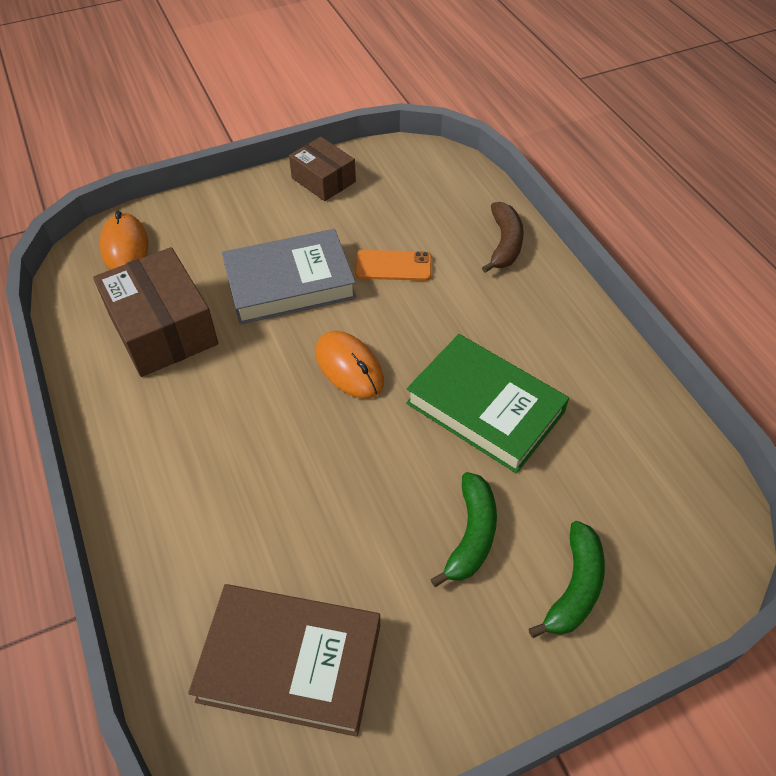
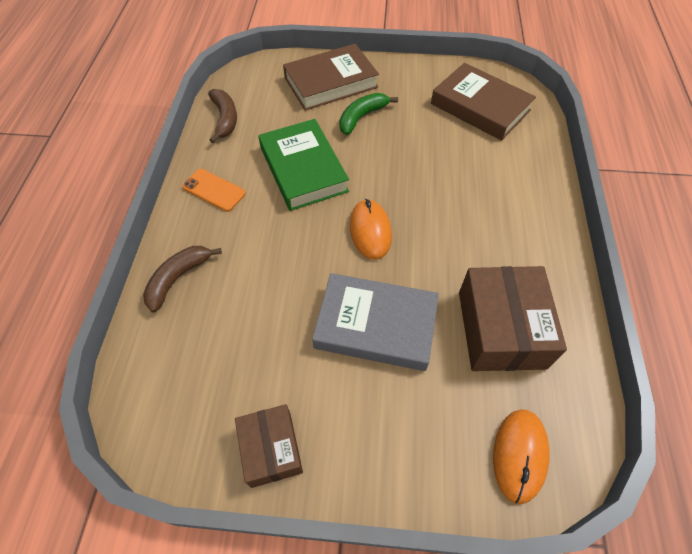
camera: 150 degrees left, 5 degrees up
(393, 266) = (280, 300): orange phone -> orange phone (214, 190)
(574, 587) = (331, 83): green banana -> brown book
(655, 433) = (225, 119): none -> brown banana

